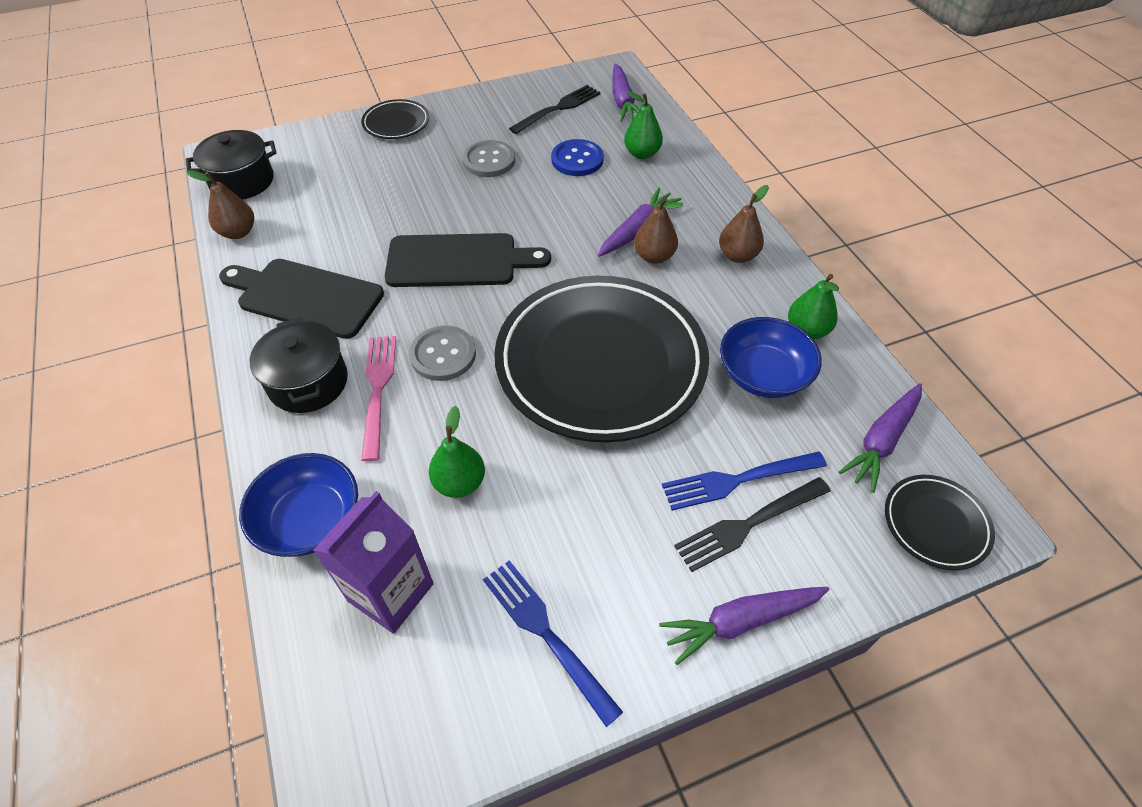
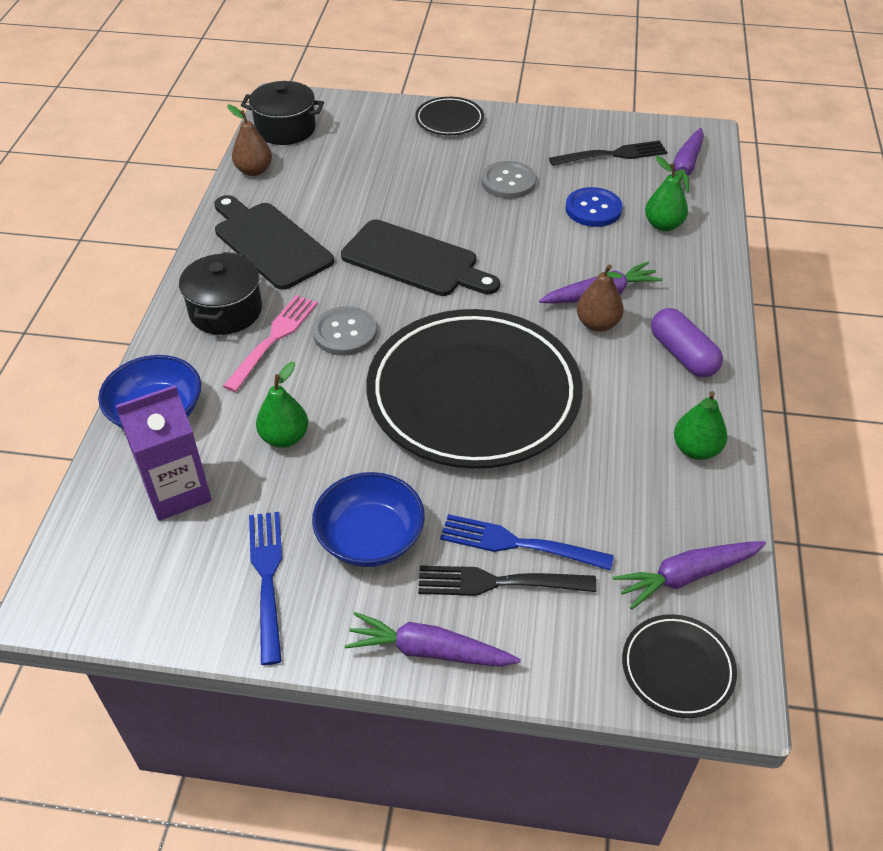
camera: 30 degrees right, 5 degrees down
(737, 255) = (682, 355): brown pear -> purple capsule
(763, 375) = (617, 469): blue bowl -> blue bowl (370, 538)

